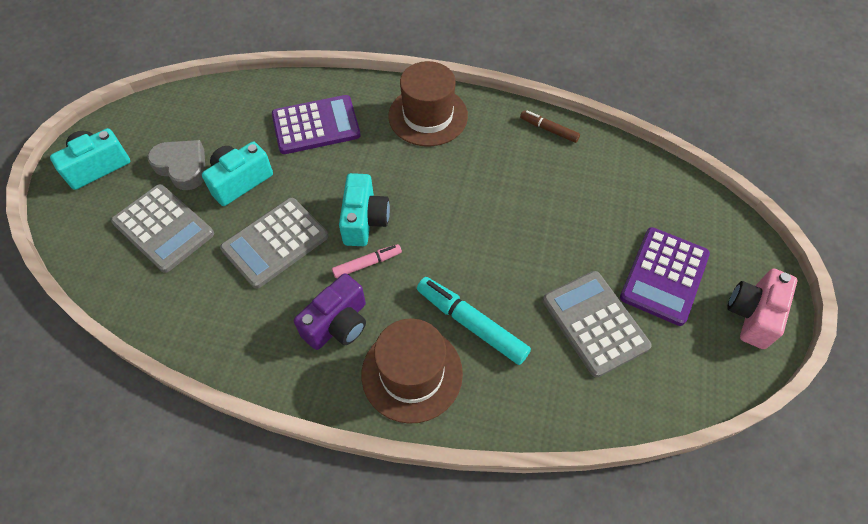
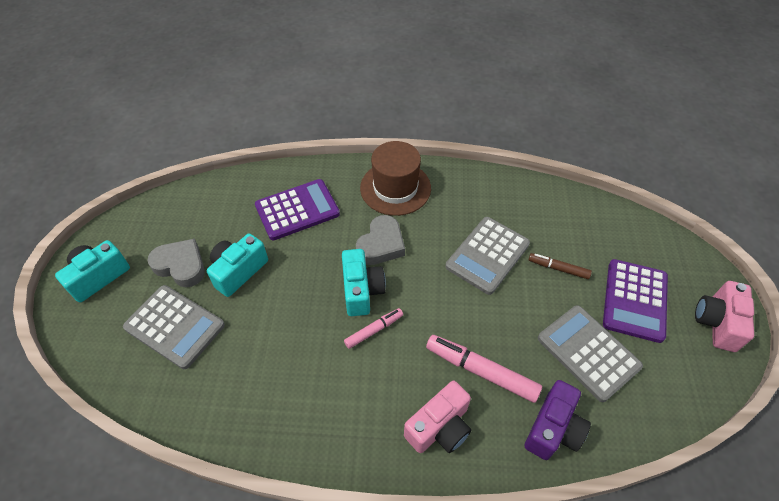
camera: 10 degrees left, 5 degrees down
(275, 243) = (284, 324): grey calculator -> grey calculator (487, 255)
(338, 324) = (360, 392): purple camera -> purple camera (553, 429)
(397, 175) = (381, 244): none -> grey heart
(412, 373) = (439, 427): brown hat -> pink camera
(471, 324) = (481, 371): turquoise marker -> pink marker
(549, 130) = (503, 186): brown marker -> brown marker (558, 268)

